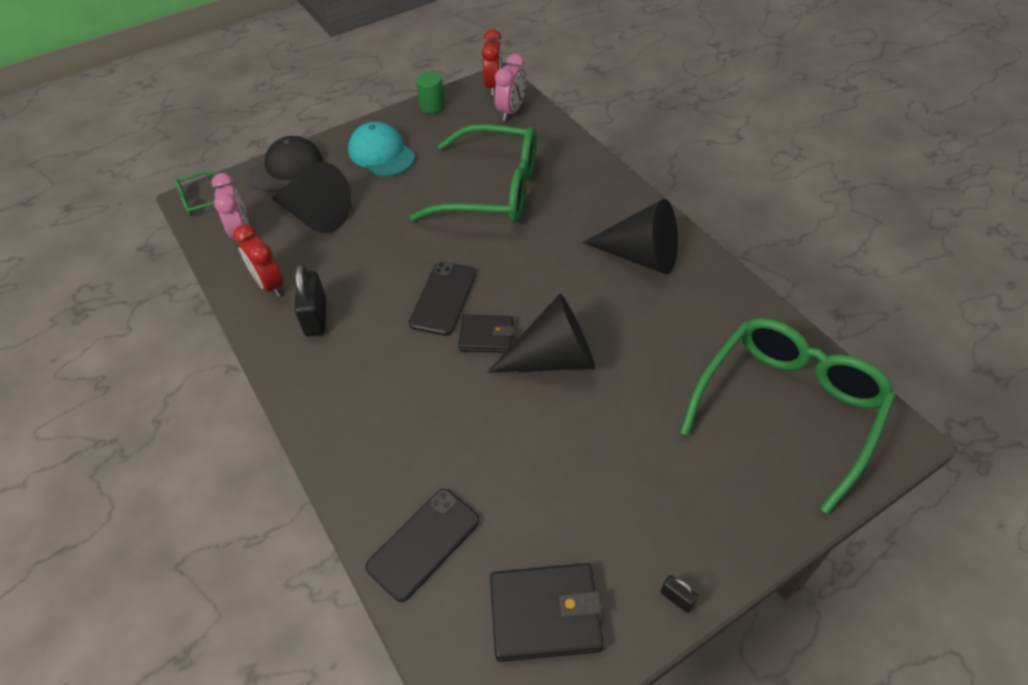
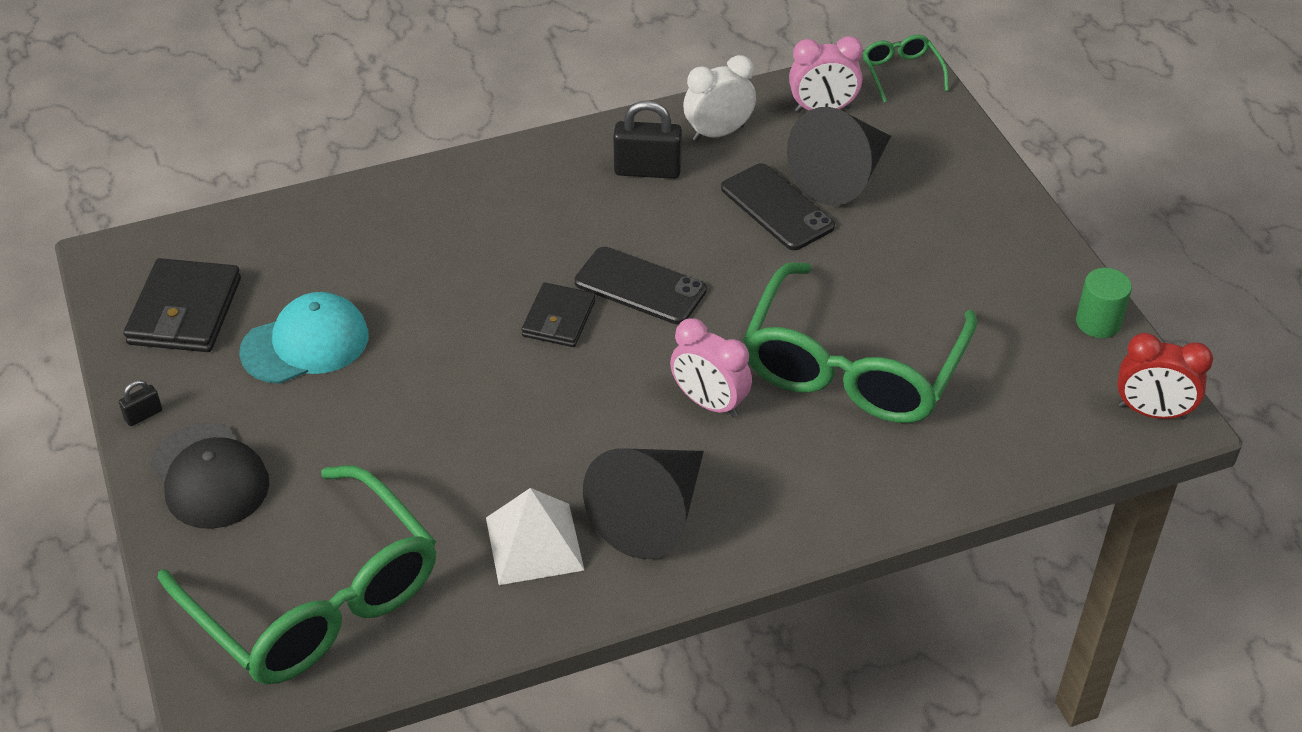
camera: 100 degrees right, 5 degrees down
(269, 284) = (718, 133): red clock -> white clock
(286, 168) = (956, 151): black cap -> black cap (210, 476)
(381, 153) = (972, 251): turquoise cap -> turquoise cap (305, 343)
(424, 543) = (303, 234): black phone -> black phone (777, 207)
(511, 111) = (1066, 423): pink clock -> pink clock (709, 403)
(553, 358) = (497, 377): black cone -> none
(687, 305) = (534, 543): none -> white pyramid

